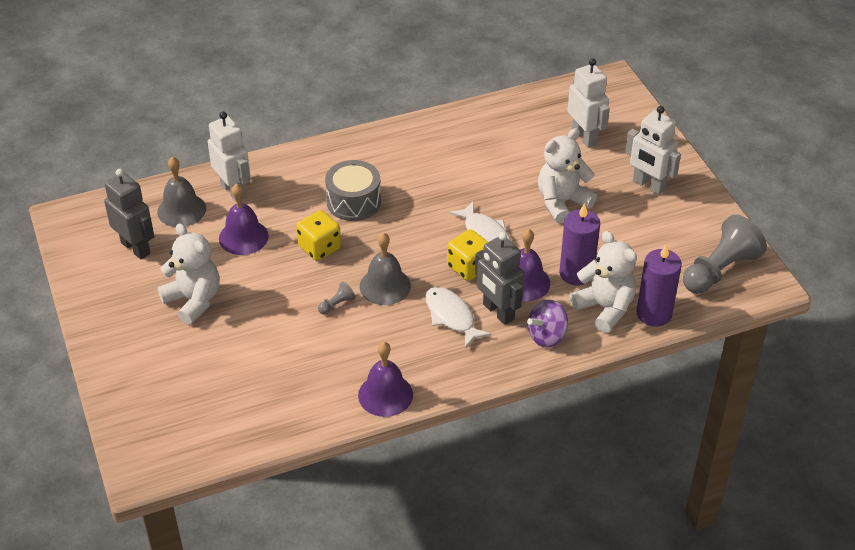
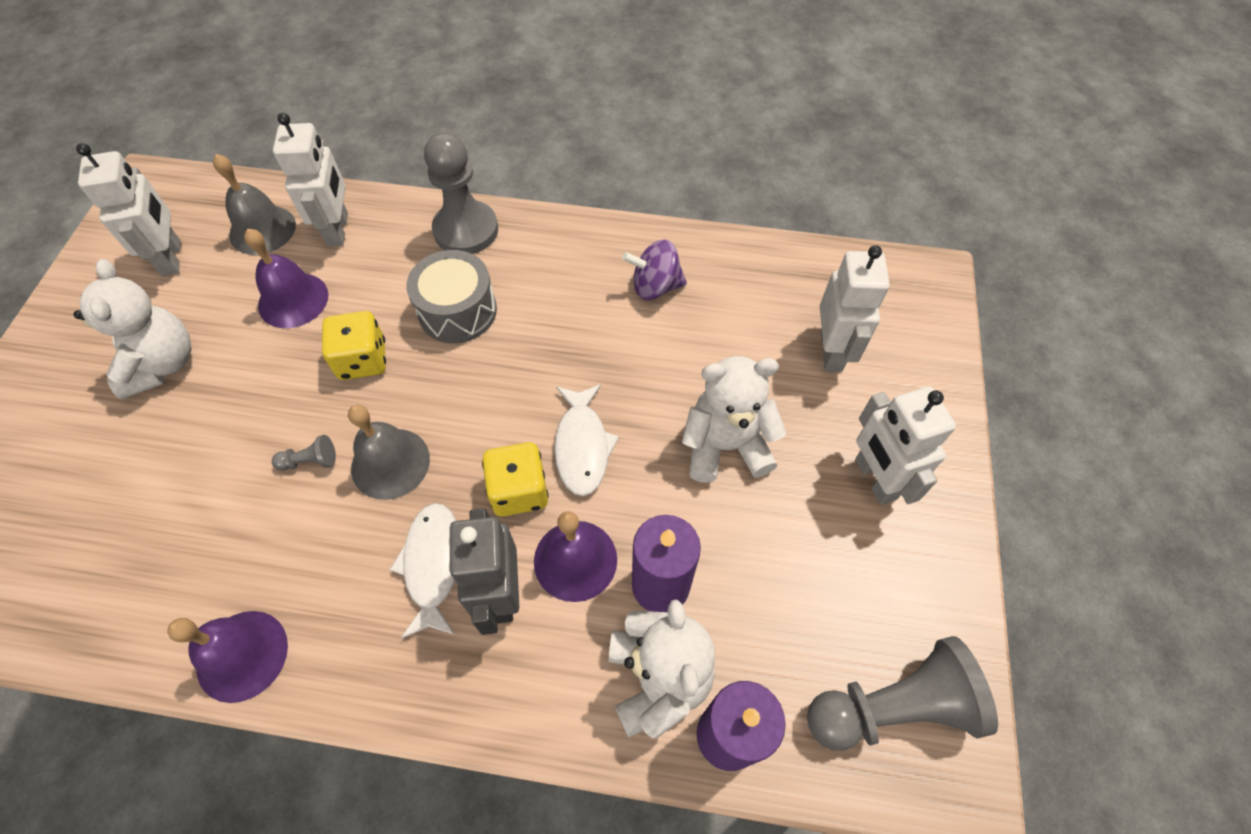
camera: 30 degrees right, 15 degrees up
(136, 248) = (172, 258): grey robot -> white robot
(318, 159) = (466, 230): none -> grey pawn
(547, 336) = (536, 682): purple spinning top -> purple spinning top (655, 286)

